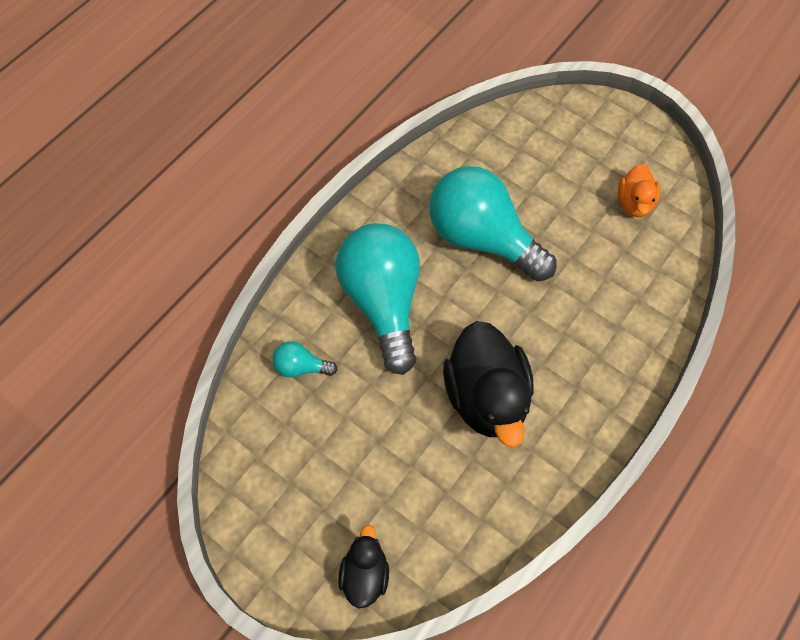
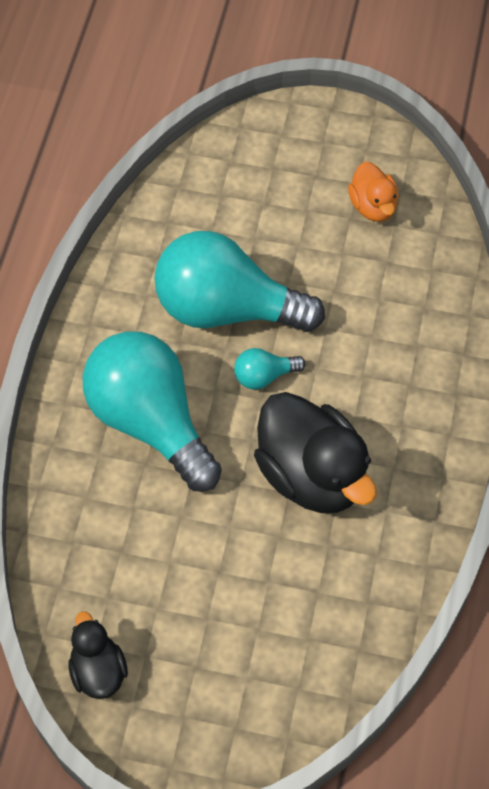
camera: 25 degrees left, 5 degrees down
(301, 367) = (94, 530): turquoise light bulb -> turquoise light bulb (264, 376)
(365, 573) = (272, 709): black duck -> black duck (98, 671)

